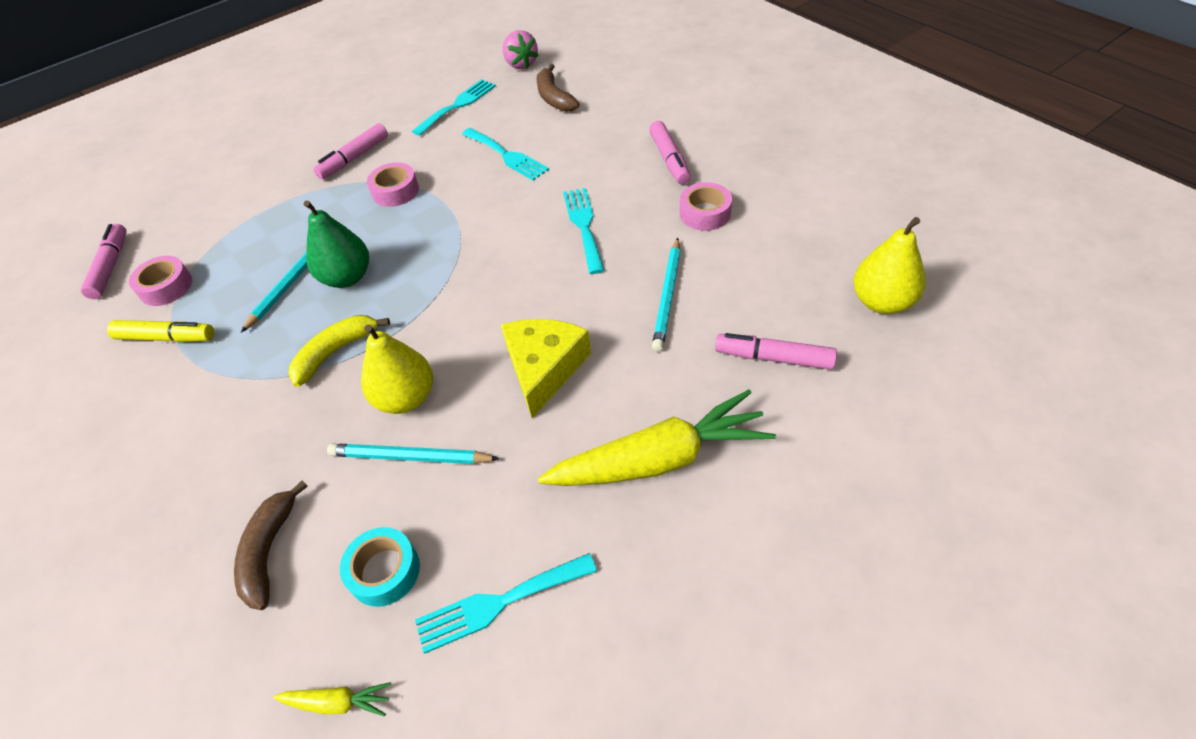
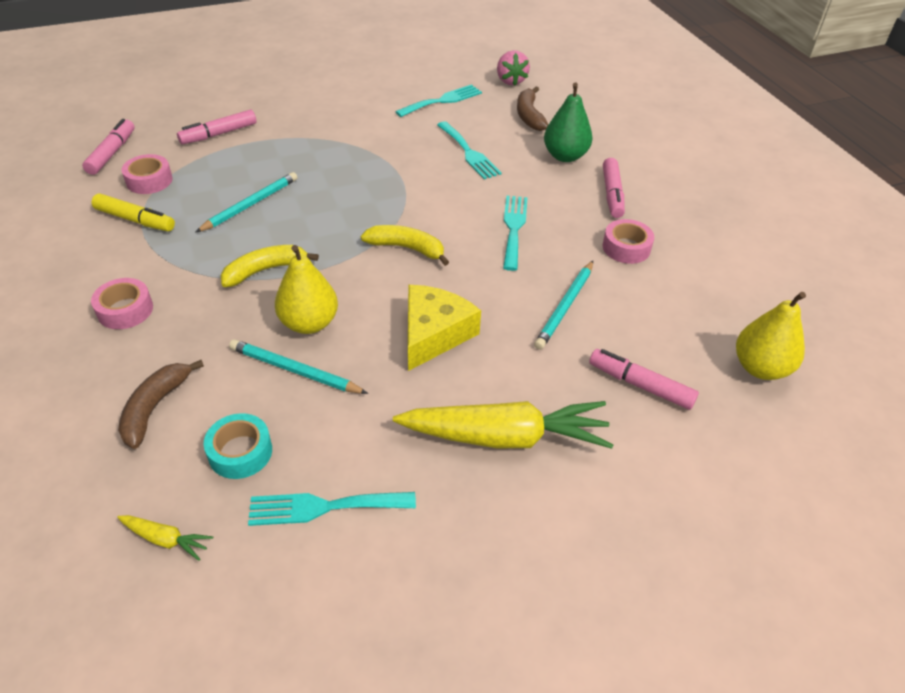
camera: 10 degrees right, 5 degrees down
(347, 277) = (297, 214): green pear -> green pear (565, 156)
(354, 158) = (339, 120): pink marker -> pink marker (219, 134)
(395, 191) = (363, 156): pink tape -> pink tape (125, 310)
(480, 281) = (407, 248): none -> yellow banana

